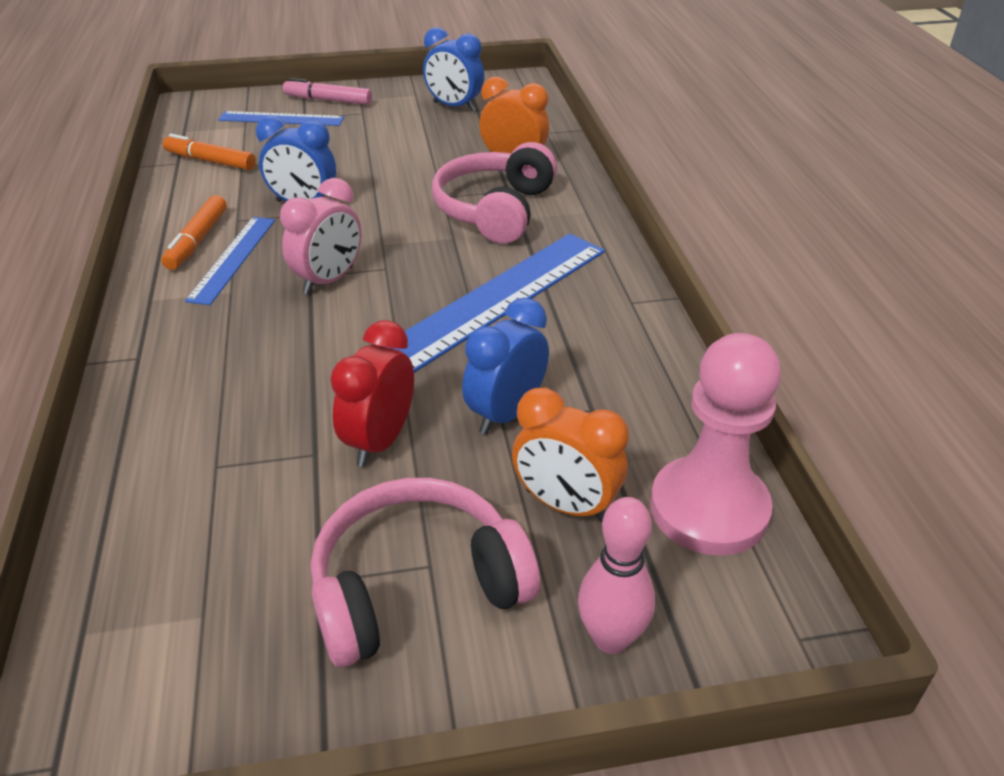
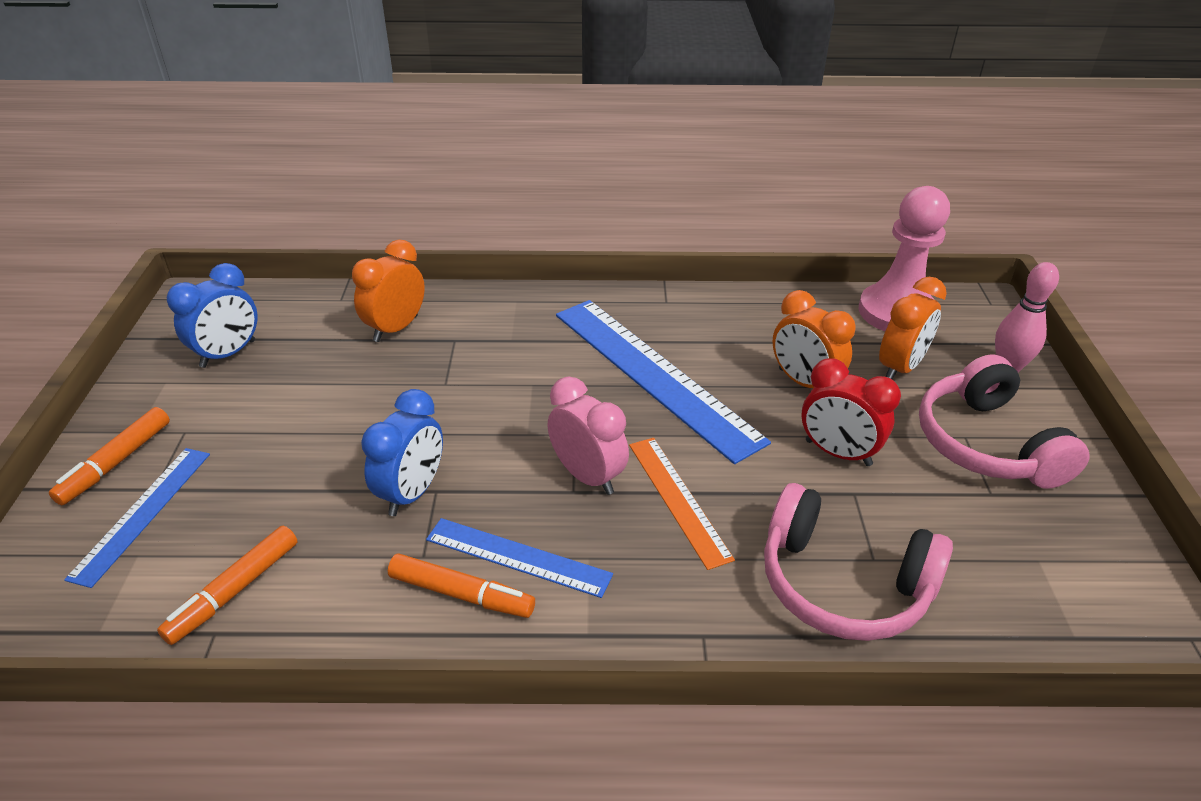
camera: 80 degrees left, 0 degrees up
(300, 332) = (678, 499): none -> orange ruler
(328, 100) = (116, 463): pink marker -> orange marker
(495, 210) = (490, 352): pink headphones -> pink headphones (842, 584)
(506, 414) = (804, 383): blue clock -> orange clock

